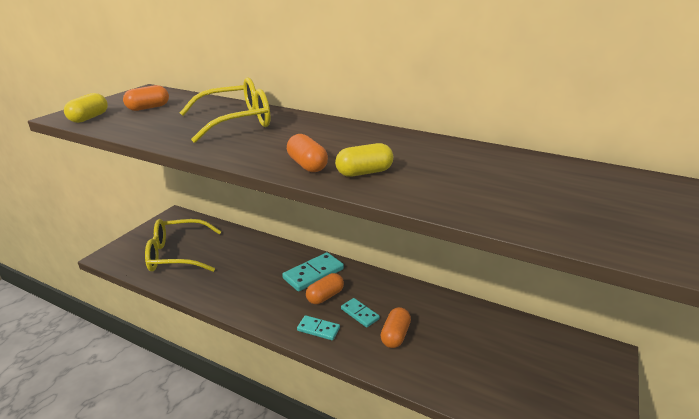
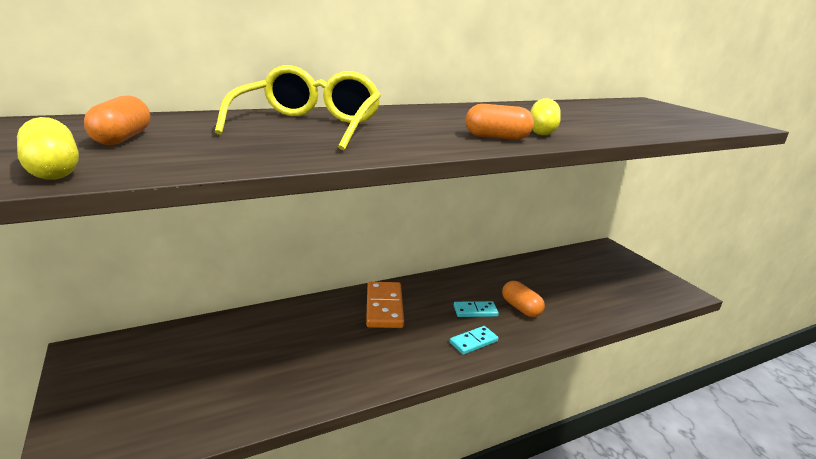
camera: 55 degrees left, 5 degrees down
(178, 254) = (195, 386): yellow glasses -> none
(313, 274) = (384, 307): turquoise domino -> orange domino
(325, 296) = (428, 317): orange capsule -> none

